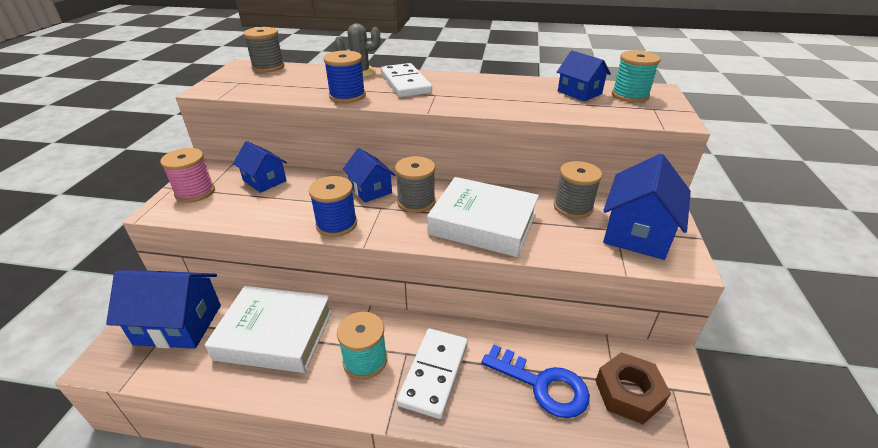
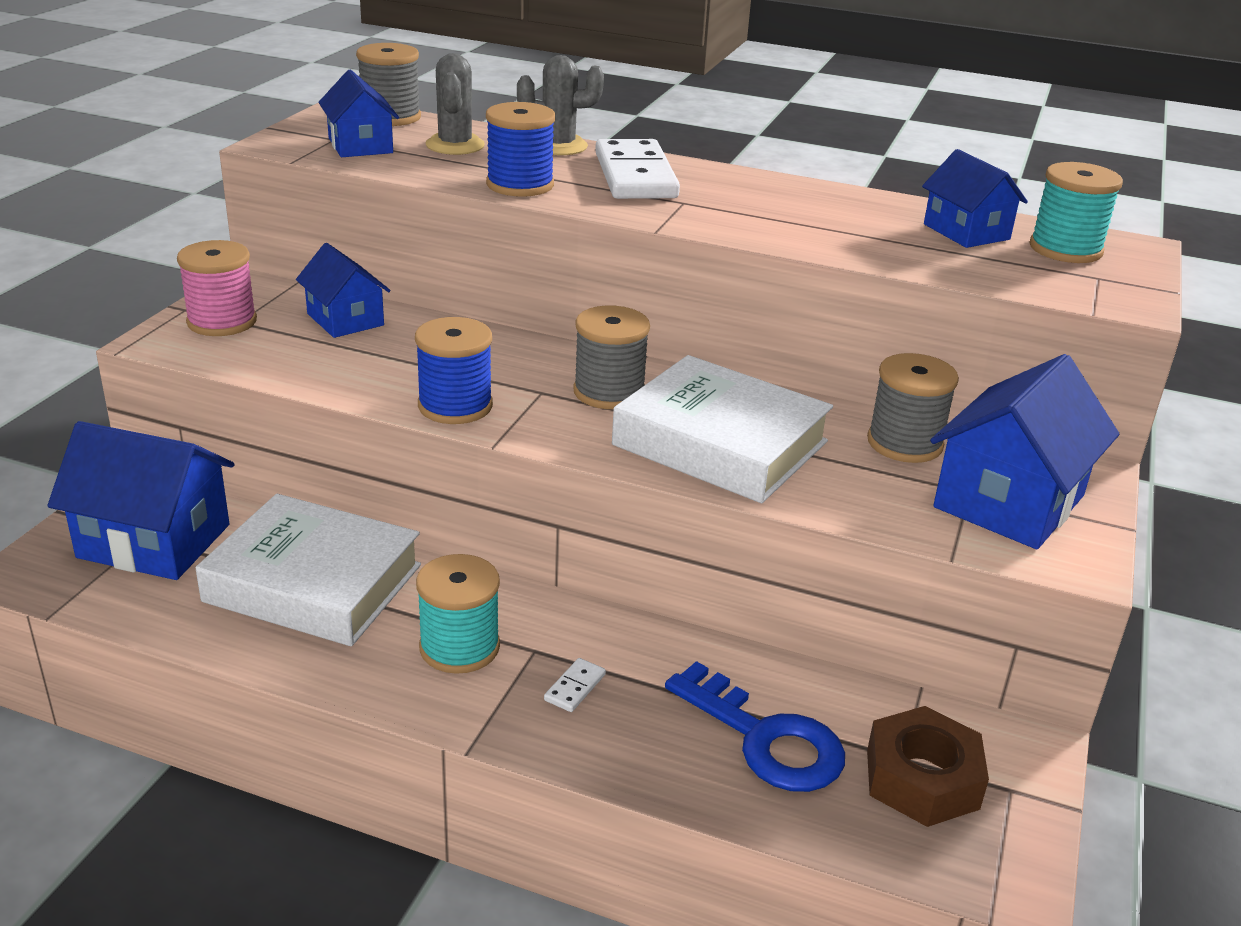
camera: 10 degrees right, 5 degrees down
(306, 78) = (455, 145): none -> grey cactus
(370, 190) = (532, 361): blue house -> blue house (360, 145)
(434, 373) = (575, 687): white domino -> white domino, size x0.40

